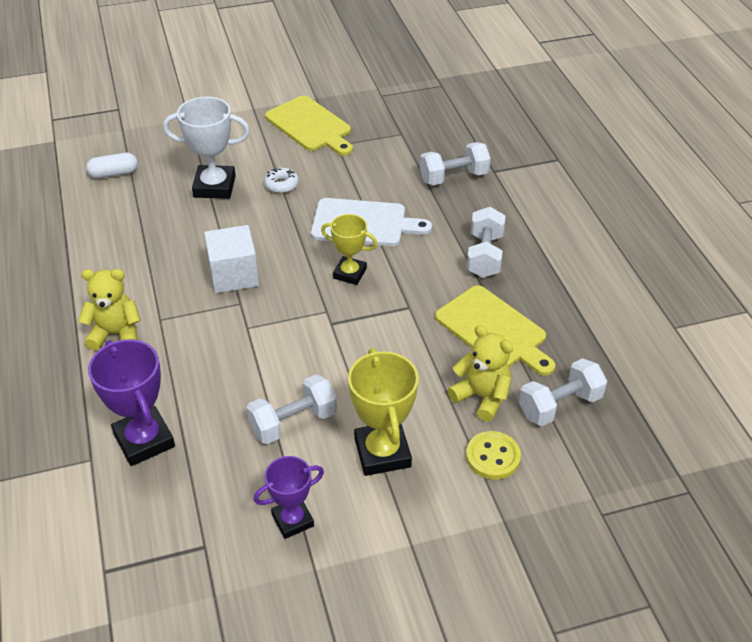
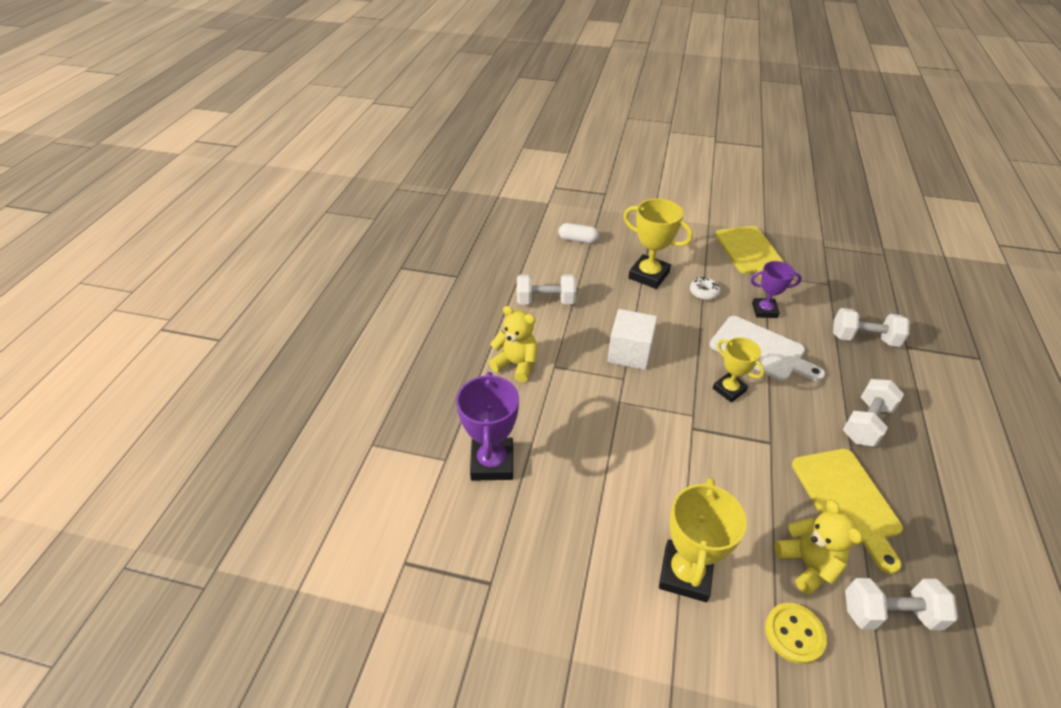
camera: 30 degrees right, 0 degrees up
(214, 186) = (648, 275): white trophy -> yellow trophy
(292, 520) = (575, 598): purple trophy -> purple trophy (764, 310)
(293, 422) = (618, 504): white dumbbell -> white dumbbell (545, 301)

